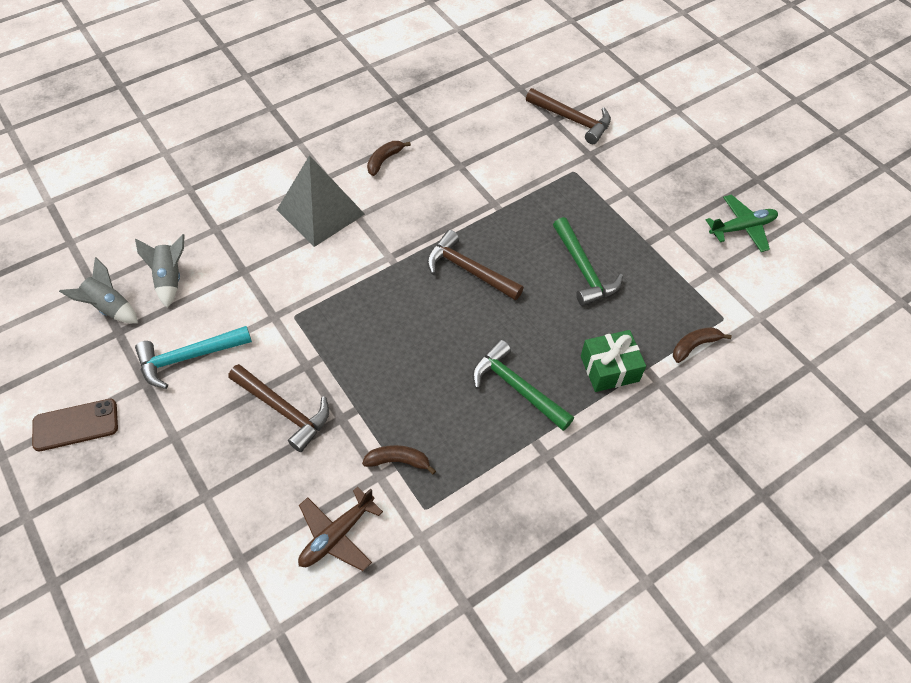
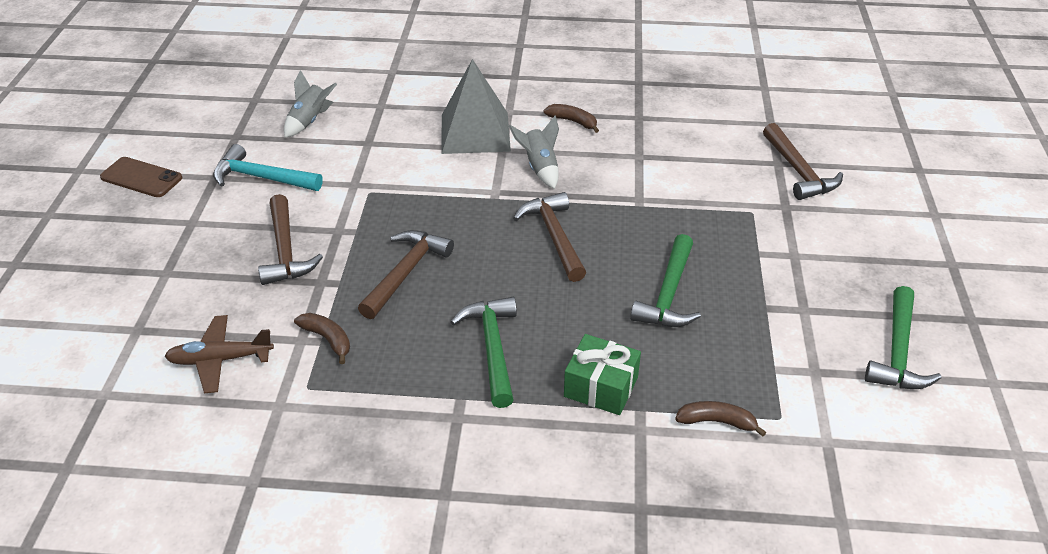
camera: 40 degrees right, 15 degrees down
(110, 307) = (248, 118): grey rocket -> grey rocket (540, 168)
(384, 160) = (573, 121): brown banana -> brown banana turned 45 degrees clockwise
(396, 368) = (406, 272): none -> brown hammer
(742, 228) = (898, 352): green plane -> green hammer

